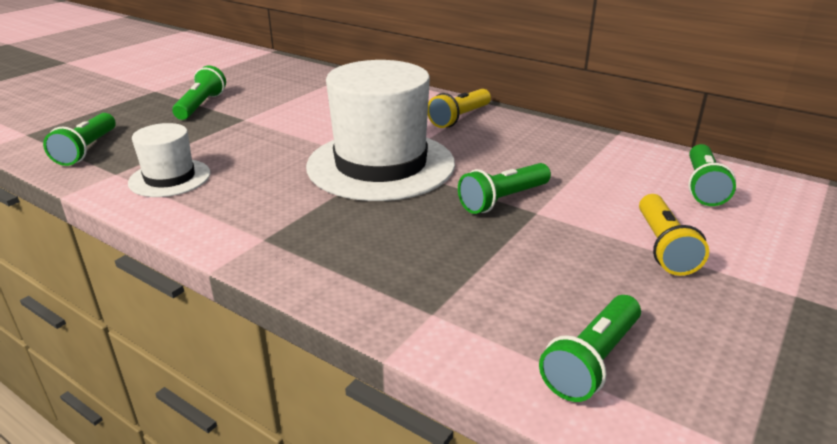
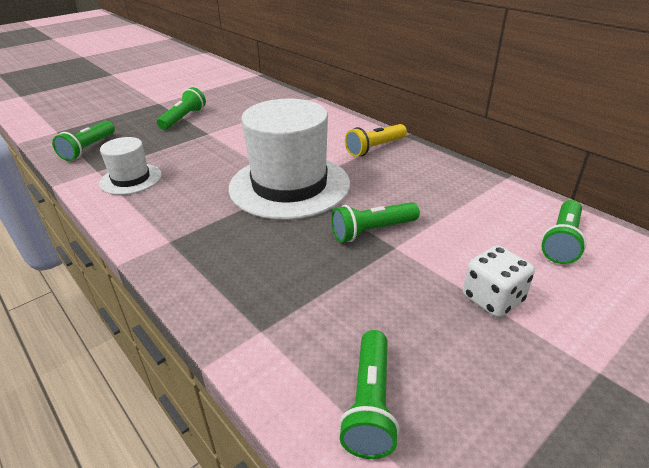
camera: 15 degrees right, 5 degrees up
(592, 361) = (370, 404): green flashlight -> green flashlight turned 45 degrees counterclockwise
(663, 247) = (492, 299): yellow flashlight -> white dice

